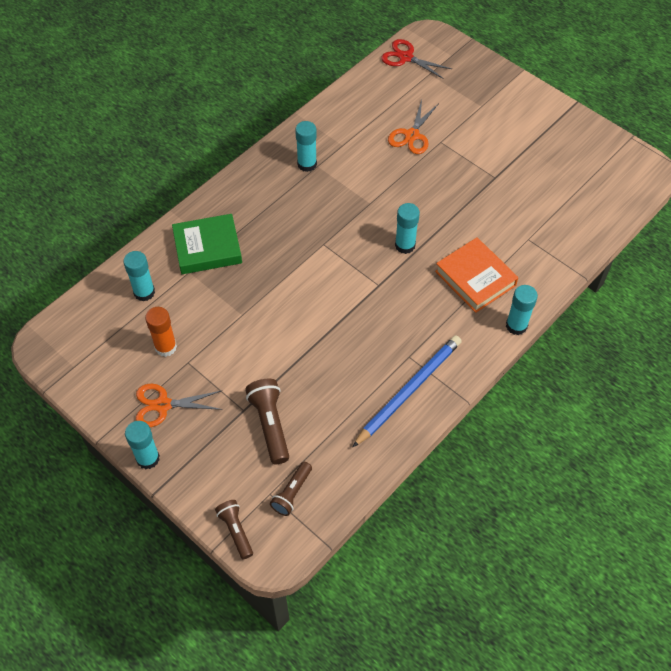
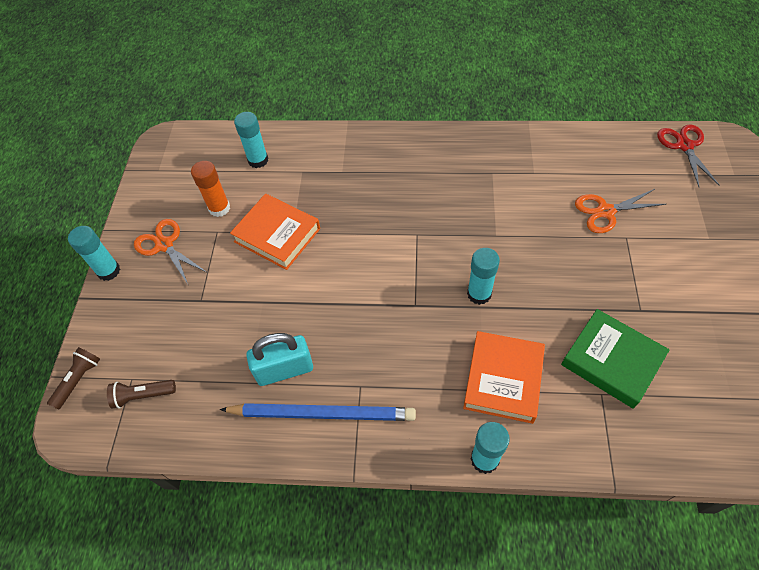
camera: 55 degrees right, 0 degrees up
(207, 248) = (335, 165): green book -> green book (611, 361)
(234, 325) = (277, 235): none -> orange book
(270, 424) = (200, 329): brown flashlight -> none
(307, 164) = (485, 165): turquoise glue stick -> none
(355, 392) = (284, 370): none -> turquoise padlock

